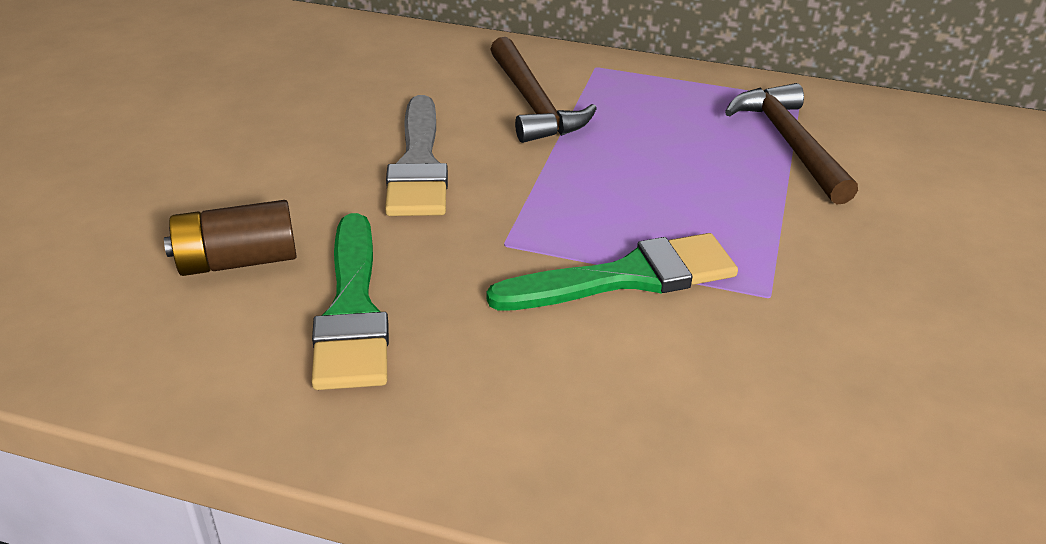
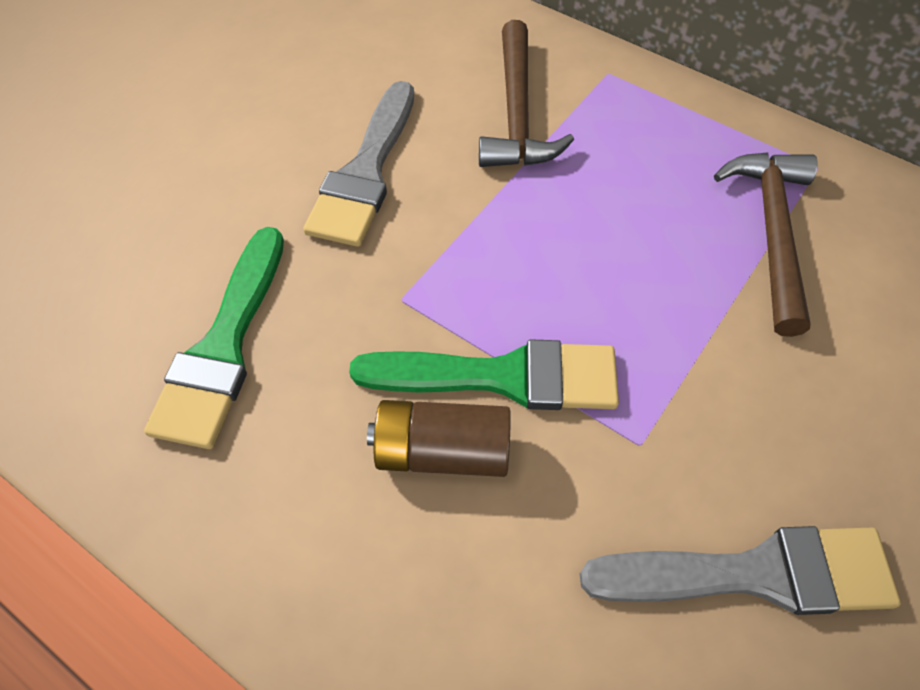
camera: 20 degrees right, 20 degrees up
(237, 261) = (150, 256): brown battery -> brown battery (442, 451)
(911, 355) = (756, 573): none -> grey brush

